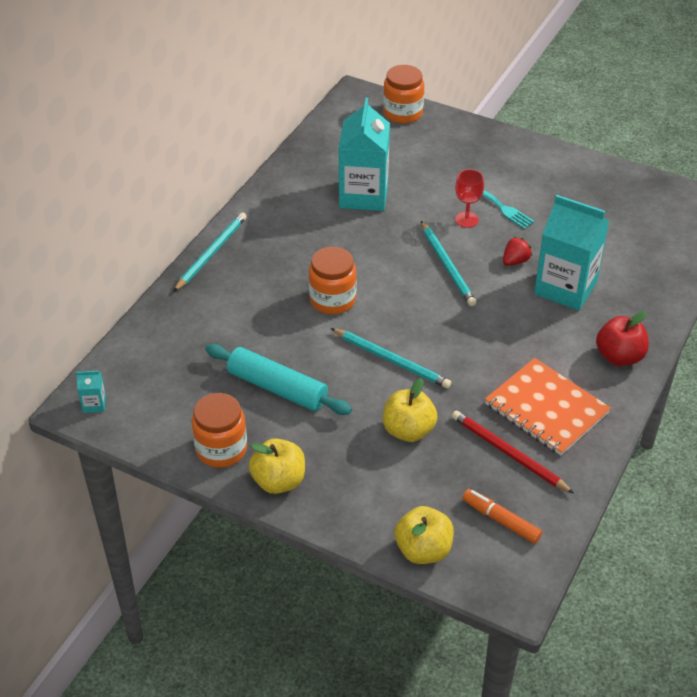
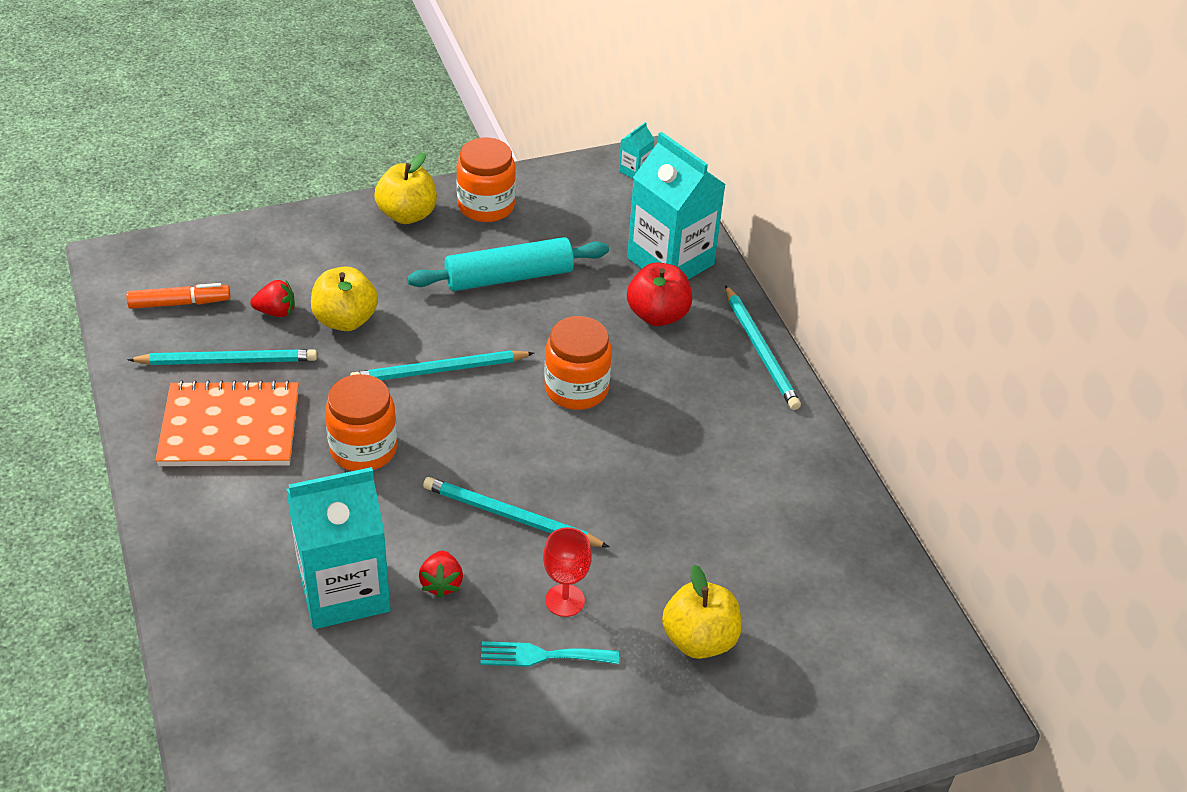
camera: 130 degrees right, 0 degrees up
(363, 195) = (723, 540): turquoise carton -> turquoise carton (670, 261)
(403, 113) = (865, 721): orange jar -> orange jar (363, 449)
(423, 550) = (226, 242): yellow apple -> yellow apple (699, 639)
(444, 467) = (276, 312): none -> red strawberry
(508, 453) = (228, 361): red pencil -> turquoise pencil
(619, 357) = (199, 542): red apple -> red apple (657, 315)

